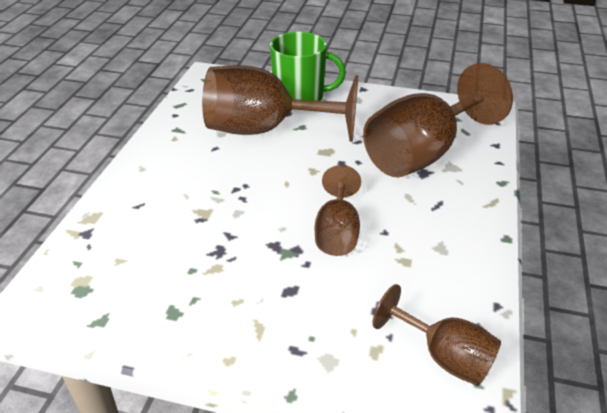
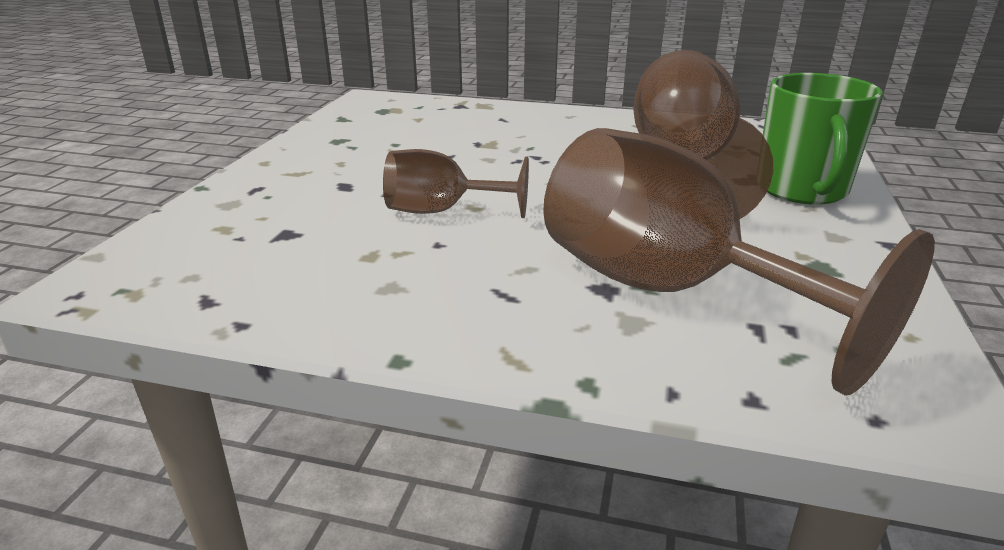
camera: 90 degrees right, 10 degrees down
(444, 356) = (181, 269): brown goblet -> none

